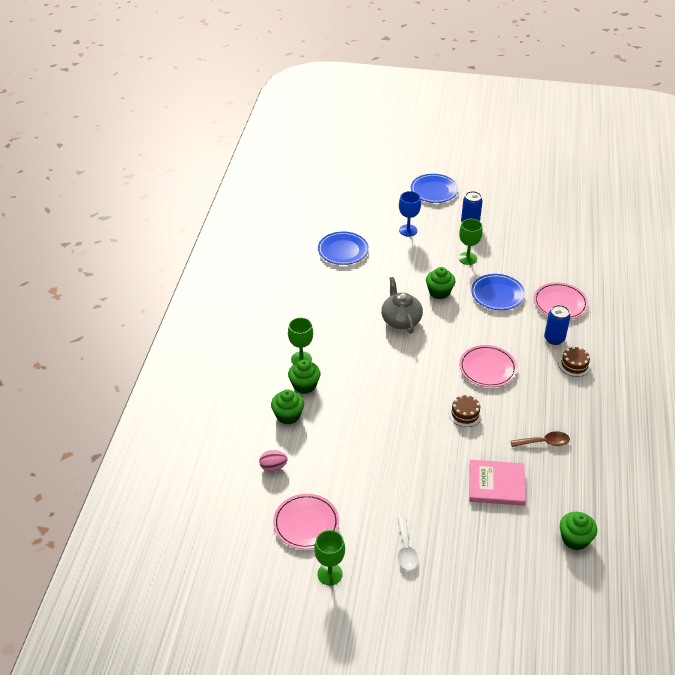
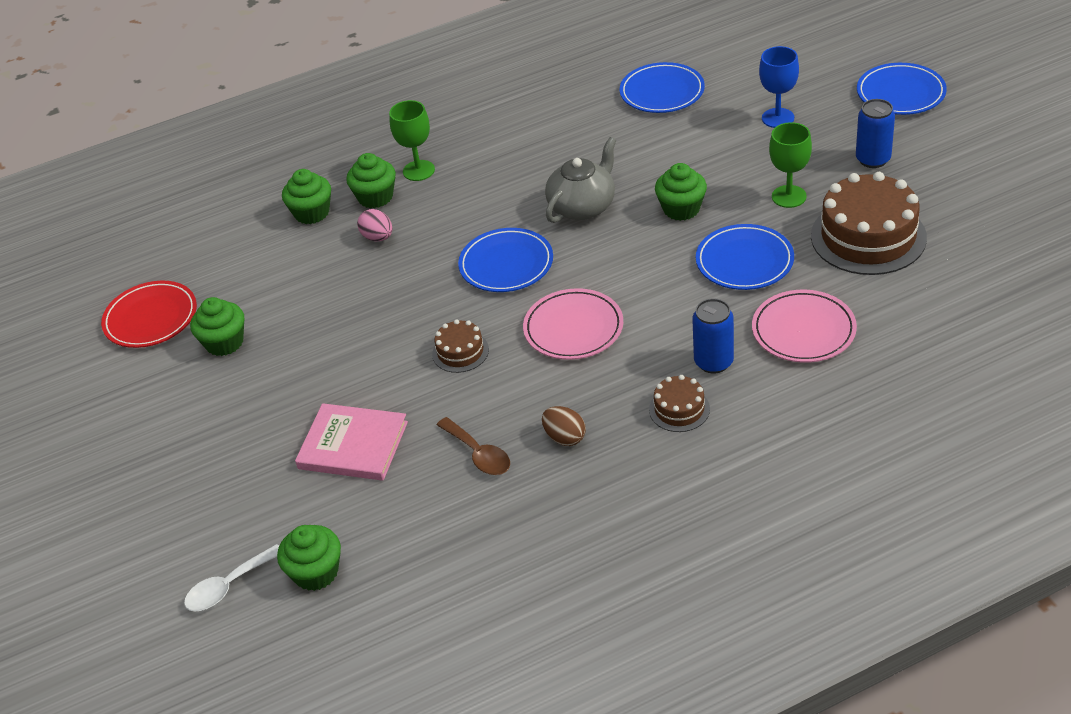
camera: 60 degrees right, 0 degrees up
(273, 467) = (218, 247): pink egg -> pink egg (378, 237)
(306, 523) = (151, 318): pink plate -> red plate
(330, 574) = (87, 377): green goblet -> none
(362, 500) = (224, 342): none -> green cupcake
(406, 550) = (171, 420): white spoon -> white spoon (228, 586)
(416, 366) = (506, 264): none -> blue plate
(496, 484) = (353, 445): pink book -> pink book turned 45 degrees counterclockwise
(519, 253) = (868, 237): none -> brown cake
(559, 409) = (565, 437): none -> brown egg

